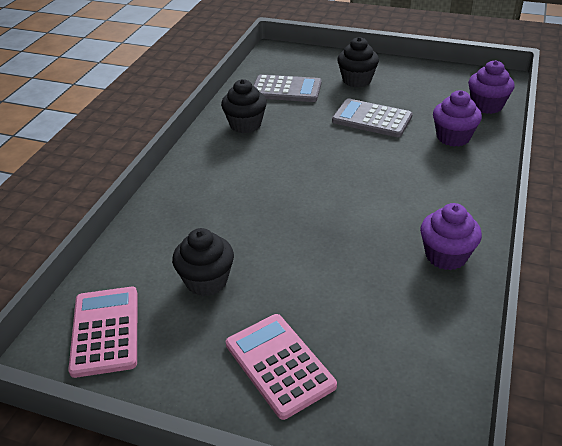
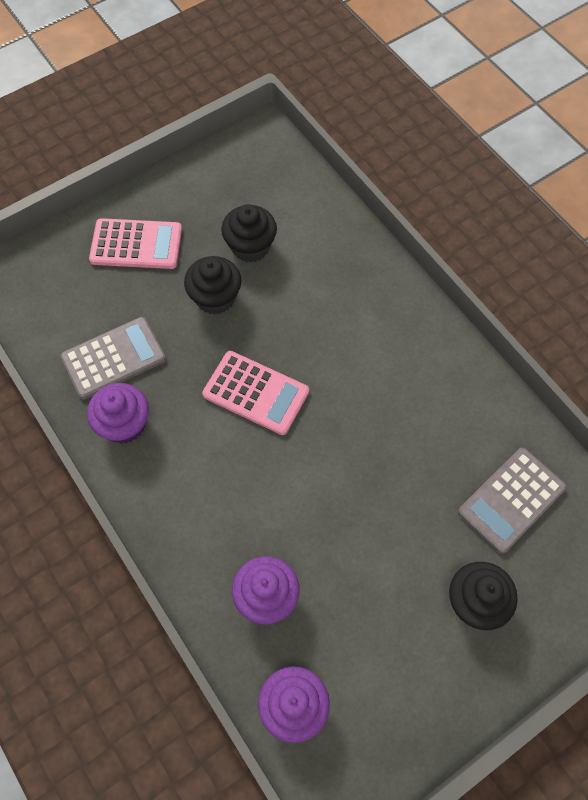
camera: 125 degrees right, 25 degrees up
(105, 331) = (254, 169): pink calculator -> pink calculator (255, 393)
(245, 125) = (460, 406): black cupcake -> black cupcake (215, 298)
(372, 119) = (371, 542): grey calculator -> grey calculator (114, 358)

